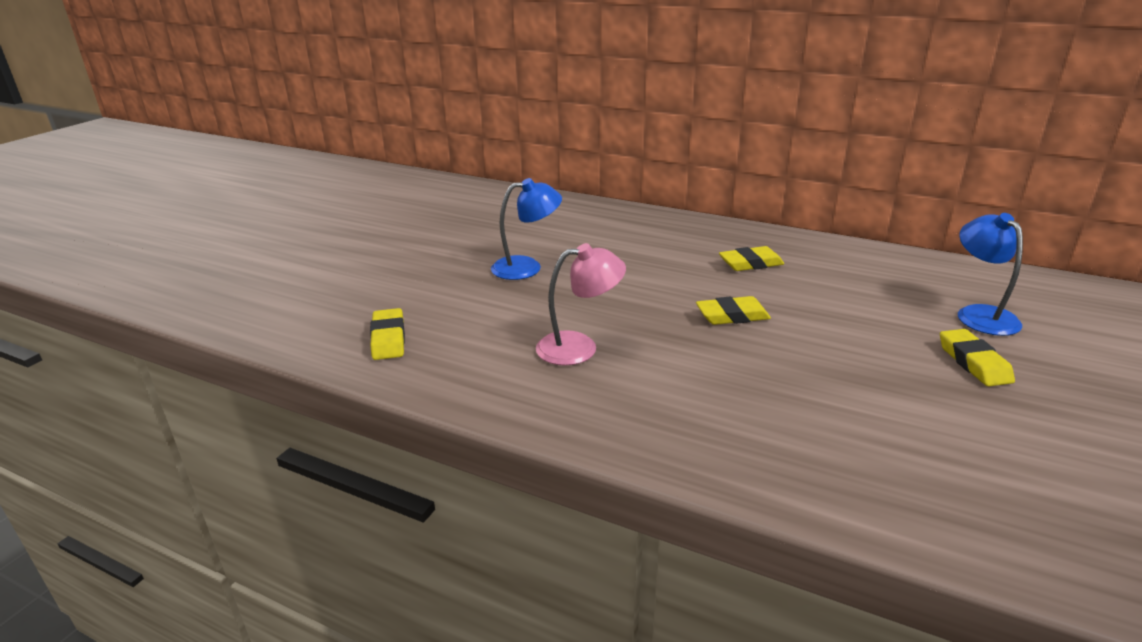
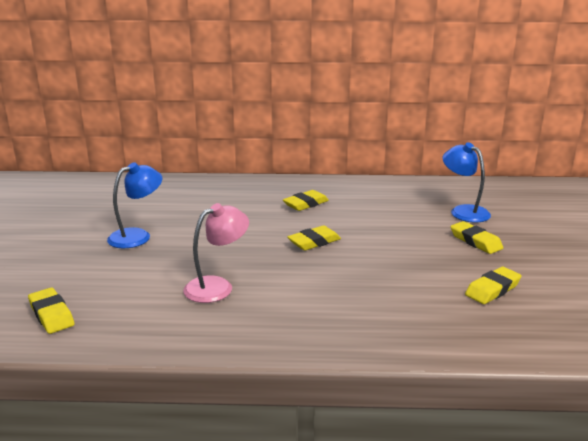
camera: 25 degrees left, 5 degrees down
(959, 441) = (492, 289): none -> yellow eraser

